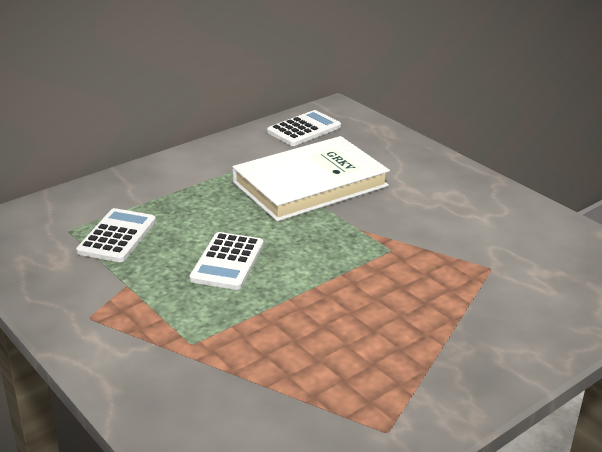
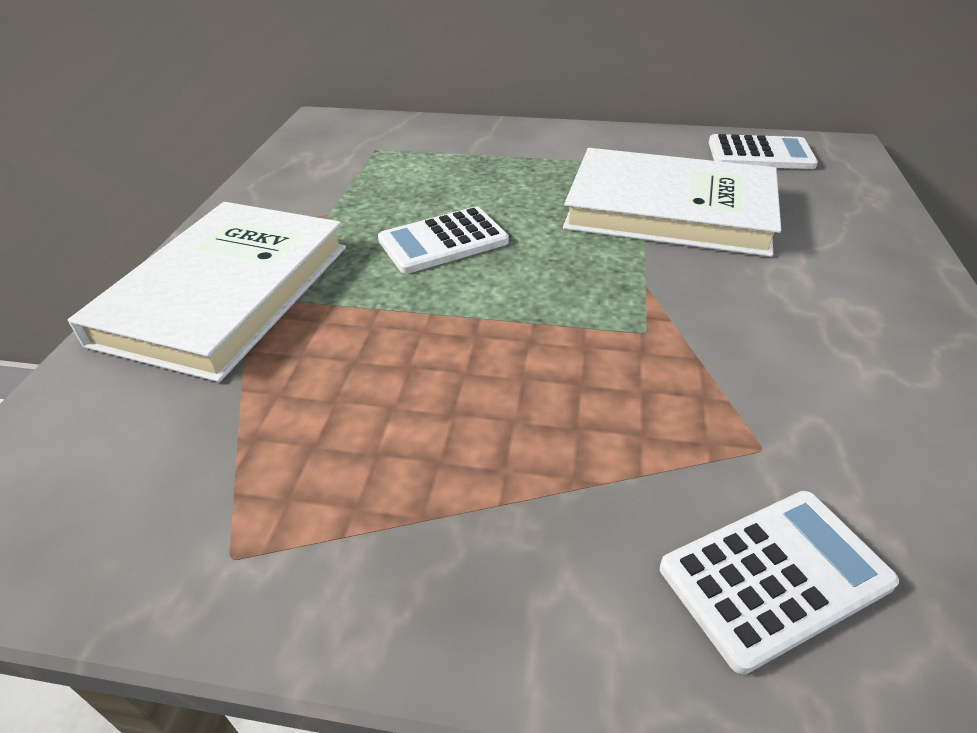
camera: 50 degrees right, 10 degrees up
(117, 236) = (399, 171): white calculator -> white calculator (775, 576)
(161, 358) = (226, 293): none -> white book

